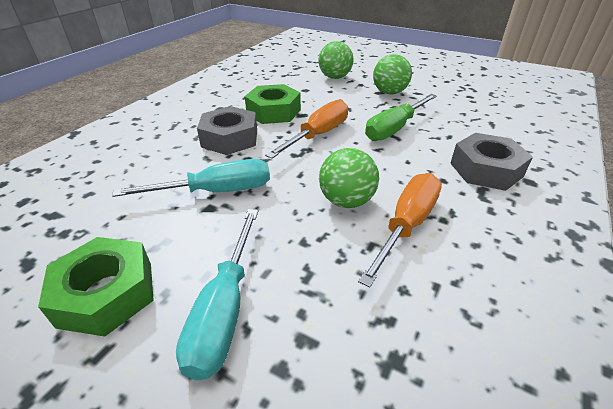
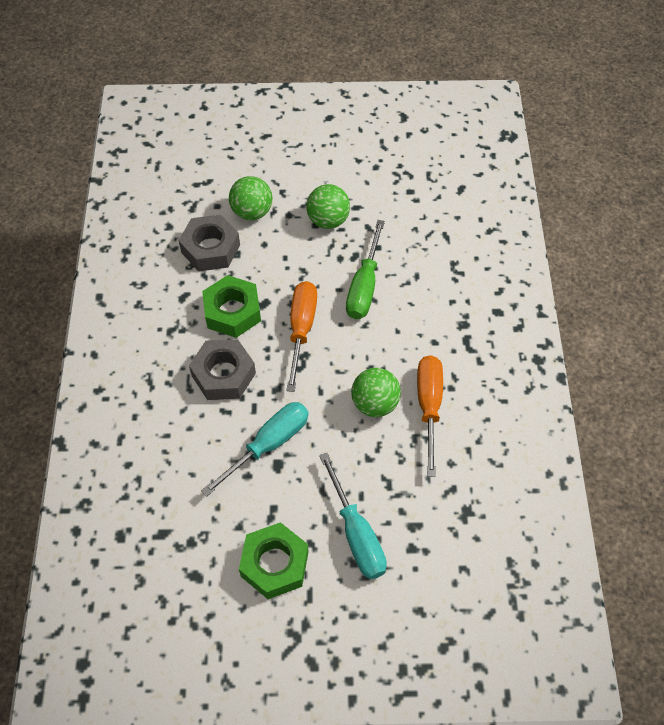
camera: 30 degrees left, 20 degrees up
(486, 170) = (462, 312): grey nut -> grey nut (210, 248)

